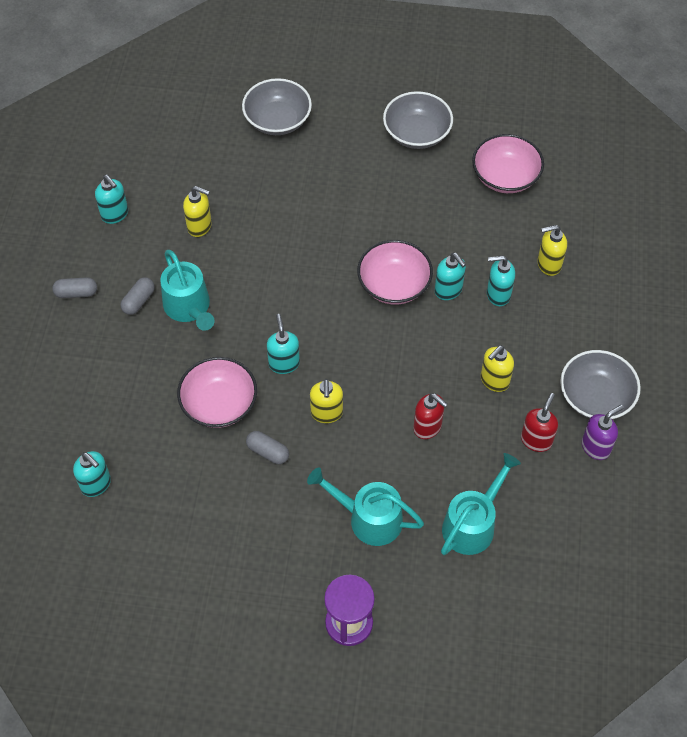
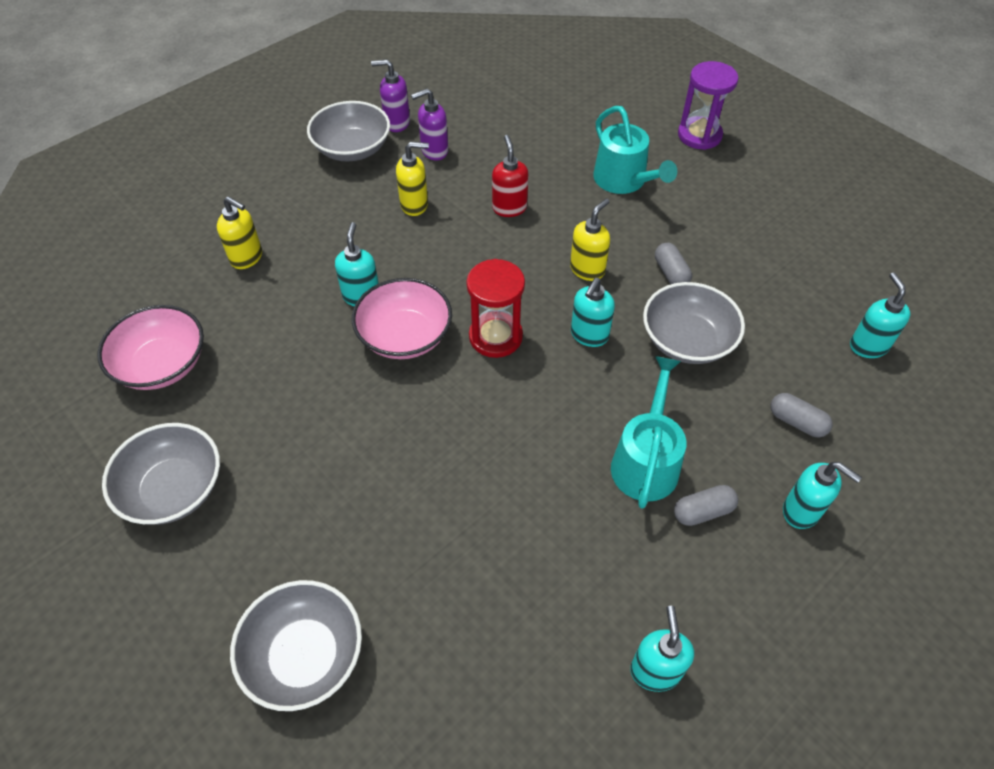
camera: 140 degrees left, 5 degrees down
(76, 293) = (780, 581): grey capsule -> grey capsule (796, 422)
(200, 226) = (552, 560): yellow soap dispenser -> none
(219, 404) = (687, 340): pink bowl -> grey bowl
(340, 322) = (495, 337): none -> red hourglass
(472, 524) = (545, 135): turquoise watering can -> none
(498, 294) = (324, 263): turquoise soap dispenser -> turquoise soap dispenser (801, 511)
(536, 440) = (434, 151): red soap dispenser -> purple soap dispenser

